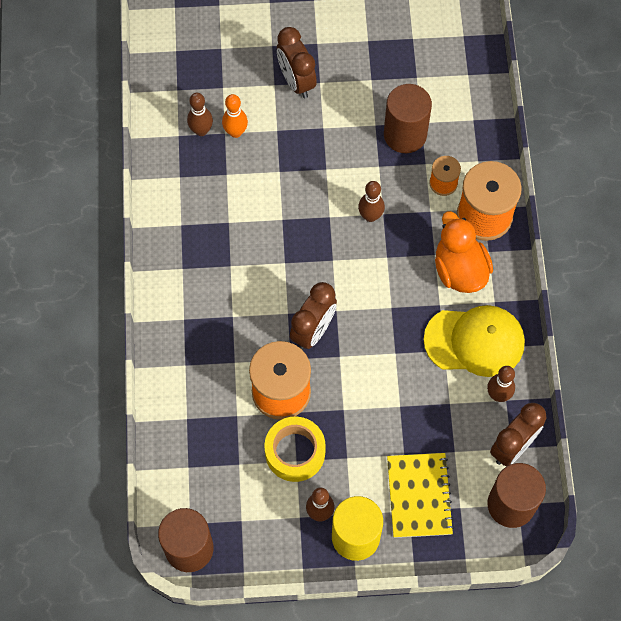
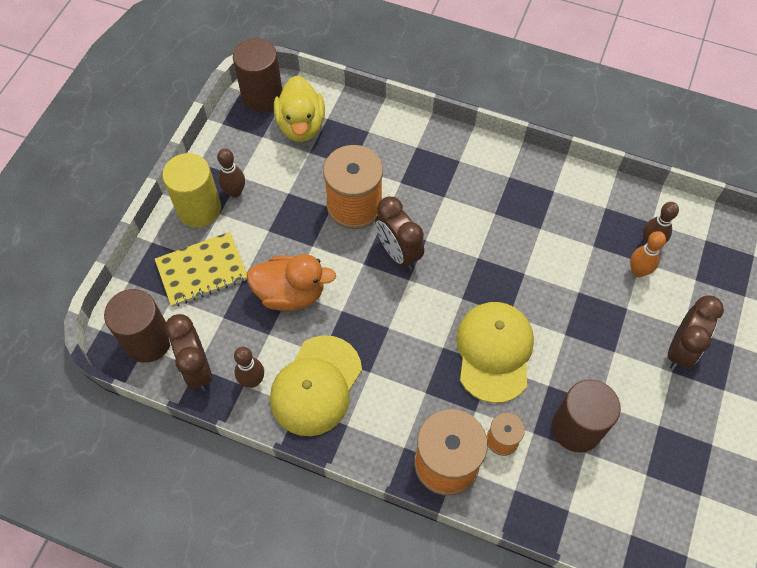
camera: 115 degrees right, 5 degrees down
(210, 488) = (301, 125): none -> yellow duck
(295, 452) = (296, 194): yellow tape -> none
(296, 81) = (680, 349): brown clock -> brown clock turned 120 degrees clockwise
(370, 216) = (494, 352): brown bowling pin -> yellow cap
(419, 496) = (202, 270): yellow notebook -> yellow notebook turned 45 degrees counterclockwise
(459, 270) = (397, 408): orange duck -> orange duck (290, 293)

